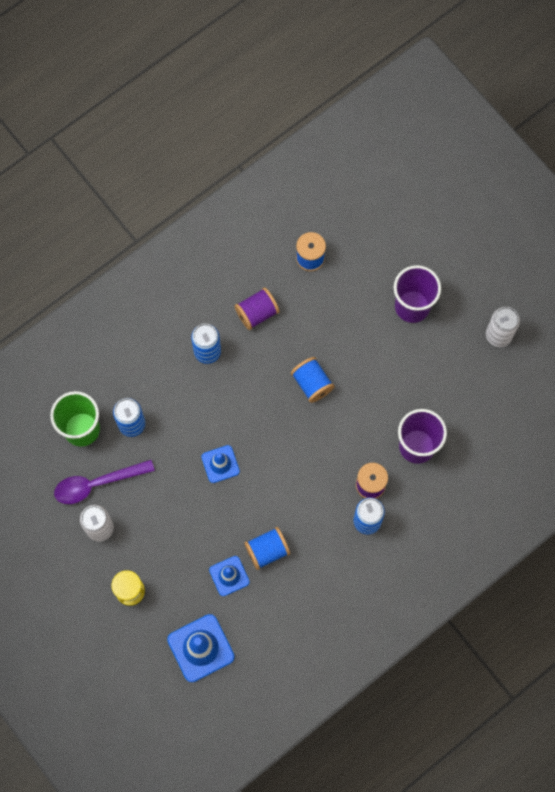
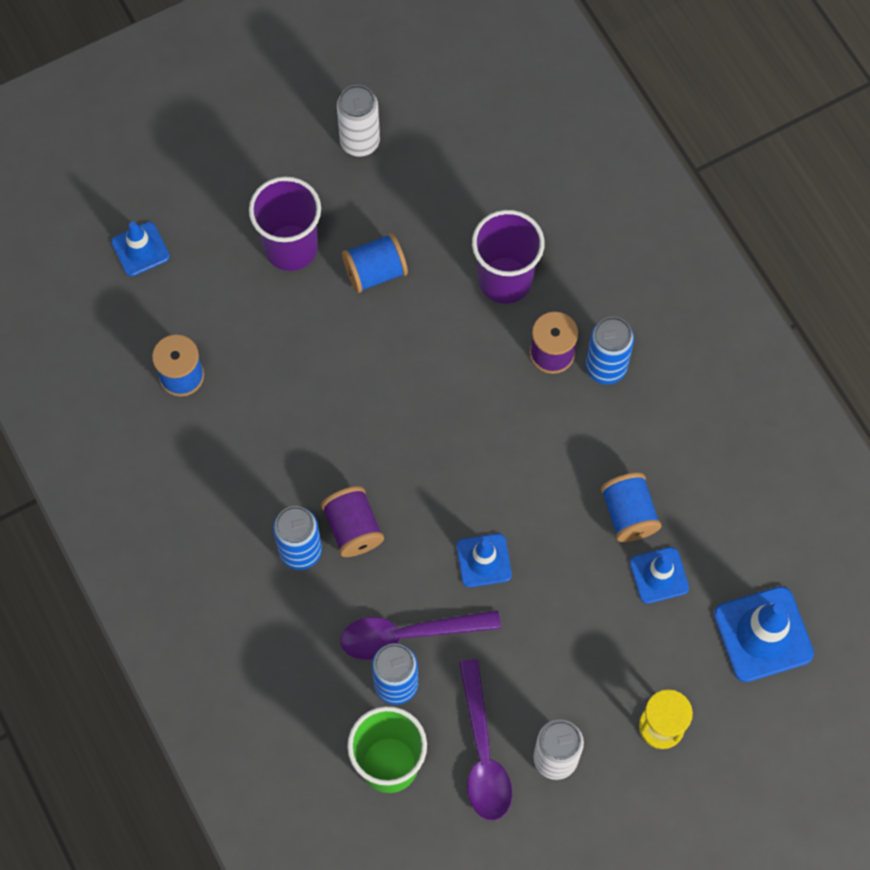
camera: 80 degrees left, 5 degrees down
(164, 426) = (408, 635): none -> purple spoon
(257, 313) = (254, 468): purple spool -> purple spool (353, 528)
(312, 383) = (382, 407): blue spool -> blue spool (375, 272)
(392, 215) = (140, 249): none -> blue traffic cone

